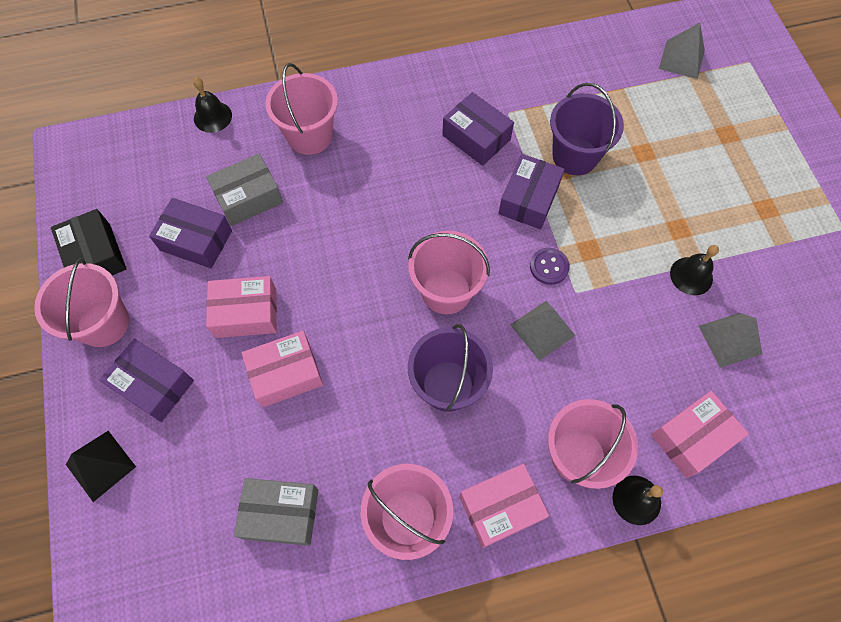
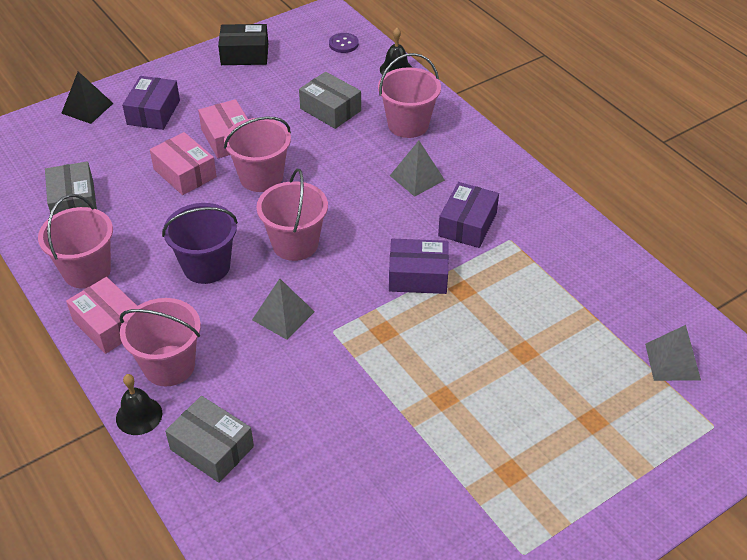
camera: 70 degrees right, 20 degrees down
(95, 255) = (244, 54): black box -> black box turned 45 degrees clockwise
(103, 323) = (192, 75): pink bucket -> pink bucket (261, 177)
(196, 240) = (279, 95): purple box -> none
(549, 267) = (351, 306): purple button -> purple button (343, 44)
(575, 156) = (487, 298): purple bucket -> none
(691, 276) = (391, 417): black bell -> none
(692, 438) = (212, 448): pink box -> grey box
(730, 339) = (330, 462): grey pyramid -> grey pyramid (417, 177)

